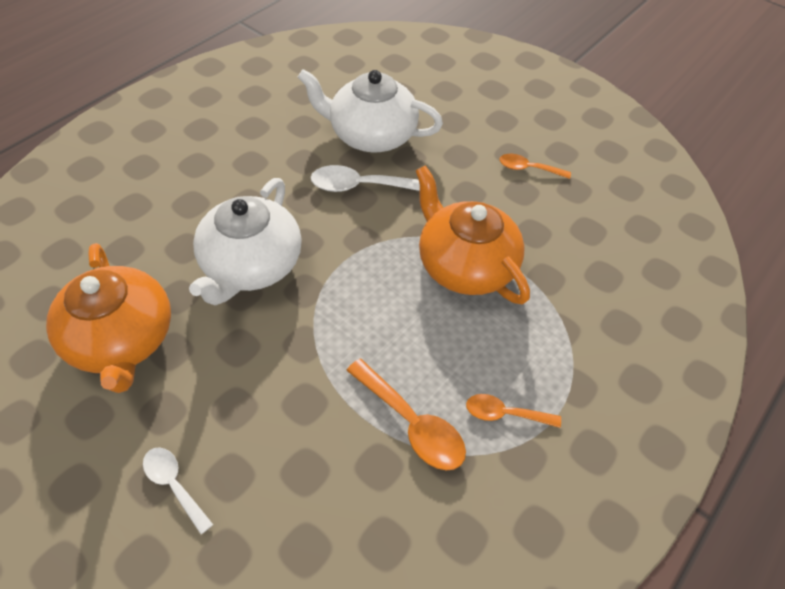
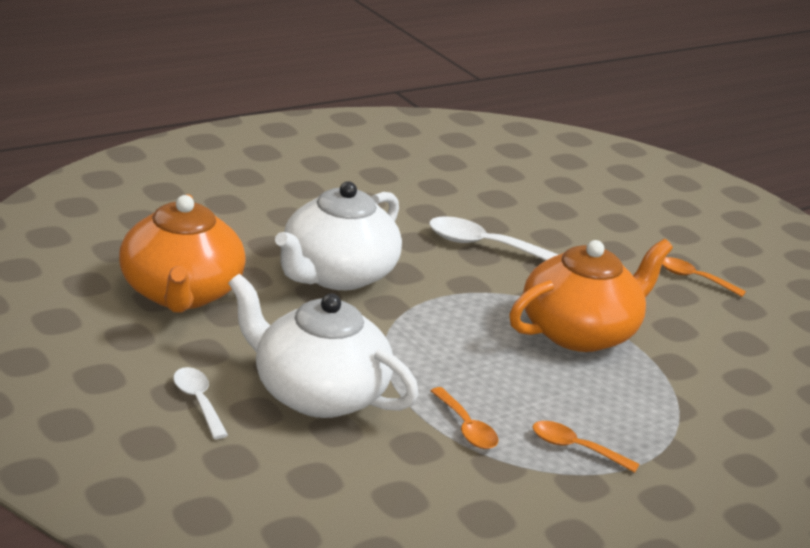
camera: 15 degrees right, 25 degrees down
(371, 135) = (514, 210): white teapot -> white teapot (317, 393)
(412, 423) = (466, 427): orange spoon -> orange spoon, size x0.63
(464, 265) = (580, 332): orange teapot -> orange teapot turned 75 degrees clockwise

